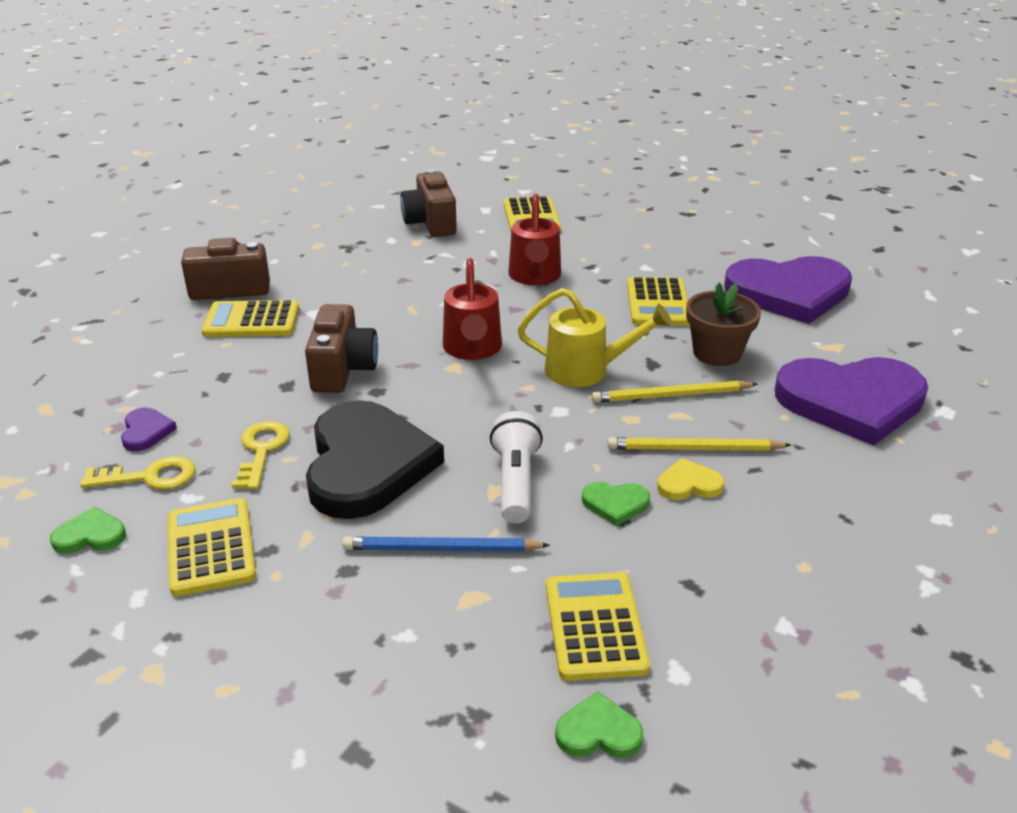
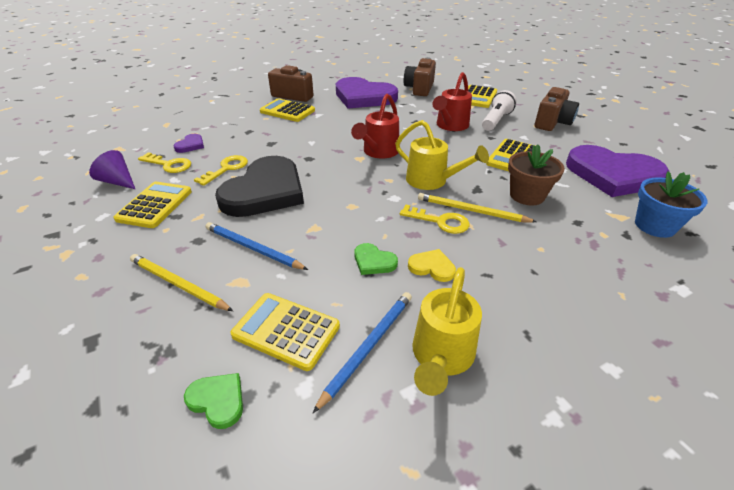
camera: 30 degrees right, 5 degrees up
(90, 535) = (118, 181): green heart -> purple cone
(343, 369) = (304, 143): brown camera -> brown camera (552, 122)
(516, 482) = (329, 227): white flashlight -> white flashlight (496, 121)
(595, 626) = (286, 331): yellow calculator -> yellow calculator turned 90 degrees counterclockwise
(646, 423) = (440, 221): none -> yellow key
(694, 449) = (456, 247): yellow pencil -> yellow pencil (178, 284)
(703, 601) = (368, 347): none -> blue pencil
(784, 577) = (441, 357): none -> yellow watering can
(851, 402) = (602, 256): purple heart -> purple heart (363, 97)
(875, 346) = (655, 226): none -> blue flower pot

